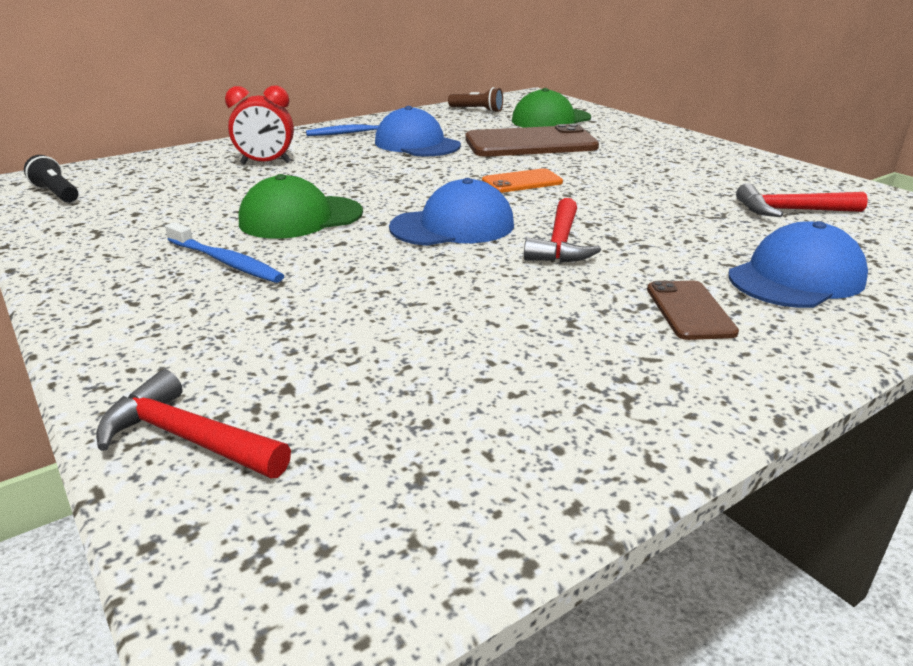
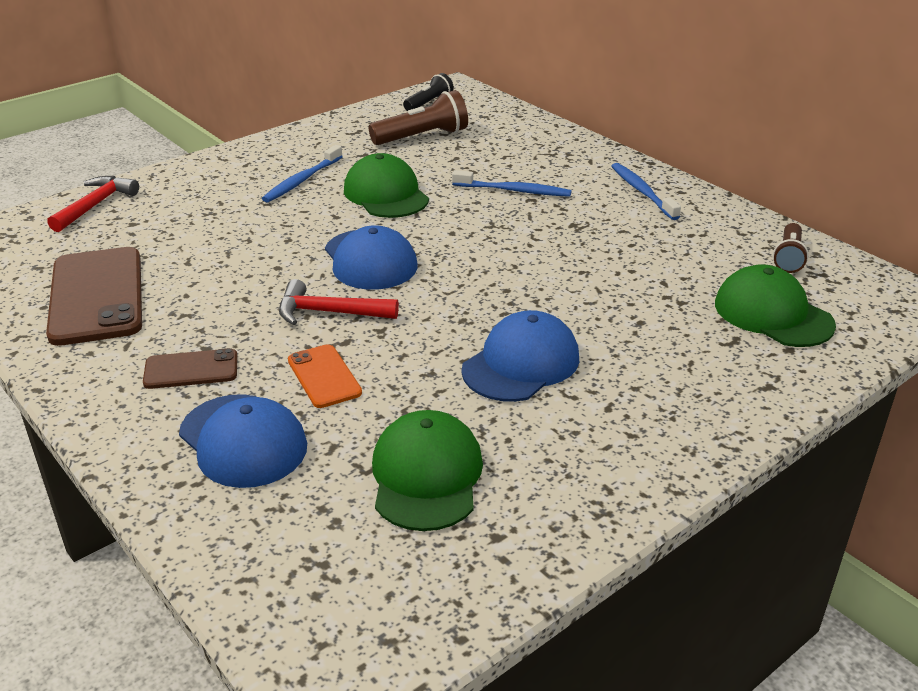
camera: 85 degrees right, 5 degrees up
(157, 199) = (422, 137): none -> brown flashlight
(266, 163) = (521, 162): red clock -> none
(328, 168) = (513, 190): none -> blue toothbrush
(417, 144) = (612, 227): blue cap -> blue cap (521, 364)
(522, 182) = (496, 293): orange phone -> orange phone (324, 376)
(530, 143) = (645, 298): brown phone -> brown phone (96, 296)
(791, 211) = (426, 476): red hammer -> green cap

